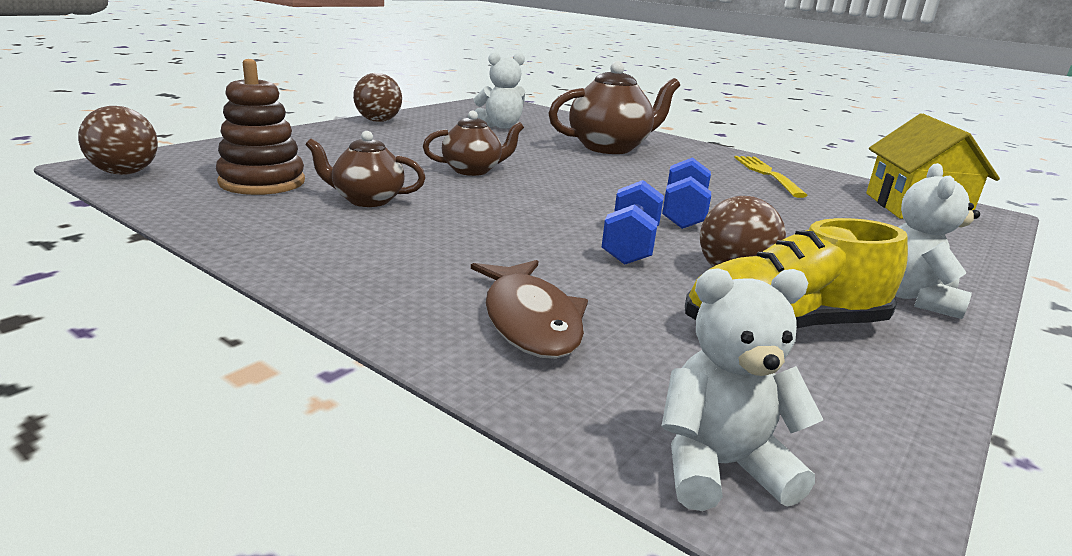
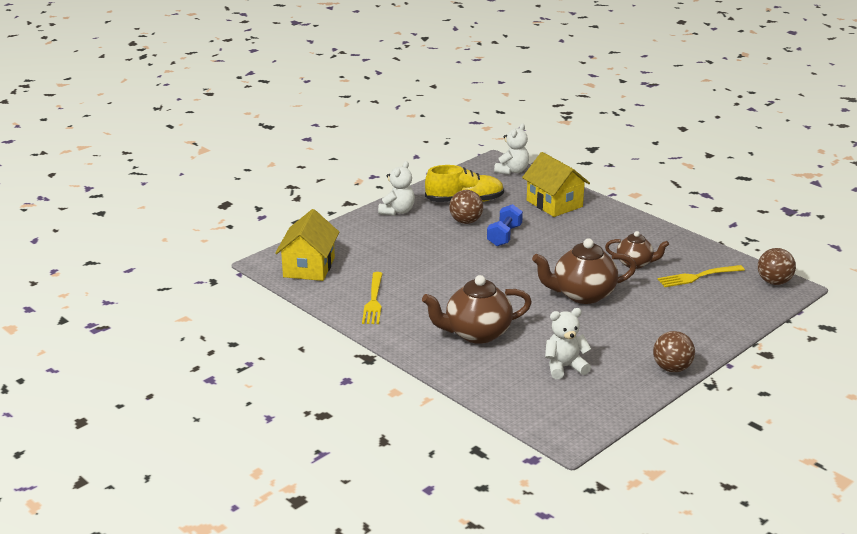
camera: 170 degrees left, 5 degrees up
(262, 182) = (697, 277): brown stacking toy -> yellow fork
(473, 170) = (582, 295): brown teapot -> brown teapot, size x1.66
(530, 320) = (554, 203): brown fish -> yellow house
(683, 214) = (464, 258): blue dumbbell -> none
(720, 466) = (512, 171): white teddy bear -> white teddy bear turned 60 degrees counterclockwise

